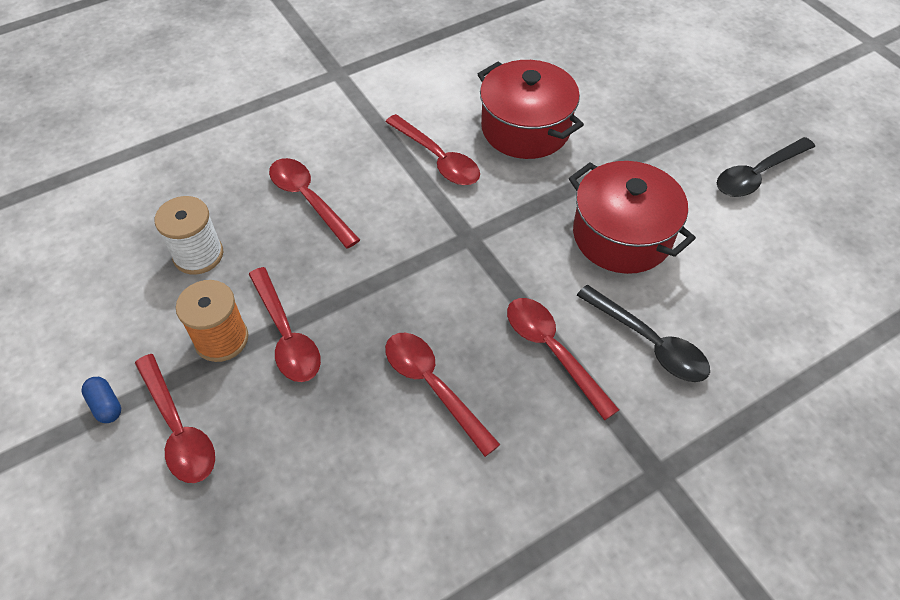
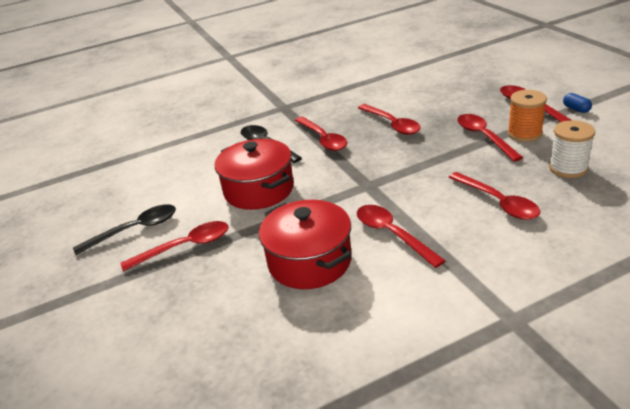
camera: 170 degrees left, 20 degrees down
(676, 149) = (185, 247): none -> red spoon

